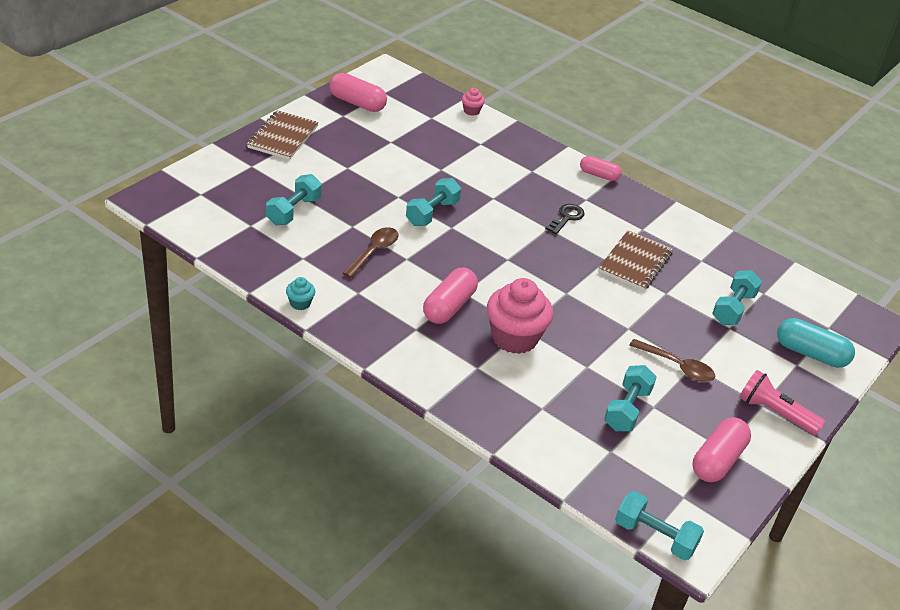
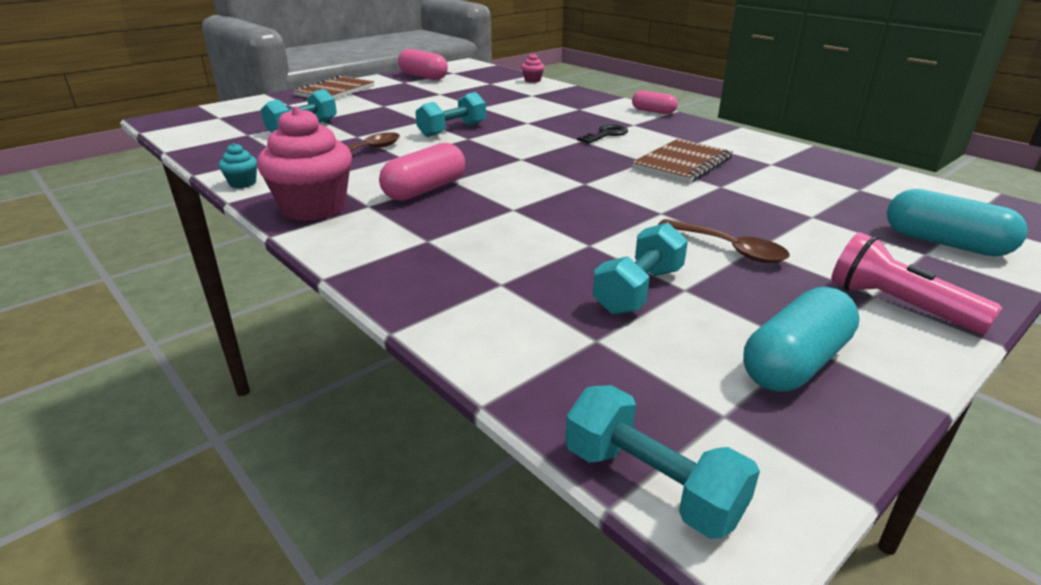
camera: 15 degrees right, 10 degrees down
(514, 338) = (496, 216): pink cupcake -> pink cupcake (313, 208)
(717, 460) = (795, 362): pink capsule -> turquoise capsule
(733, 308) = (816, 200): turquoise dumbbell -> none

